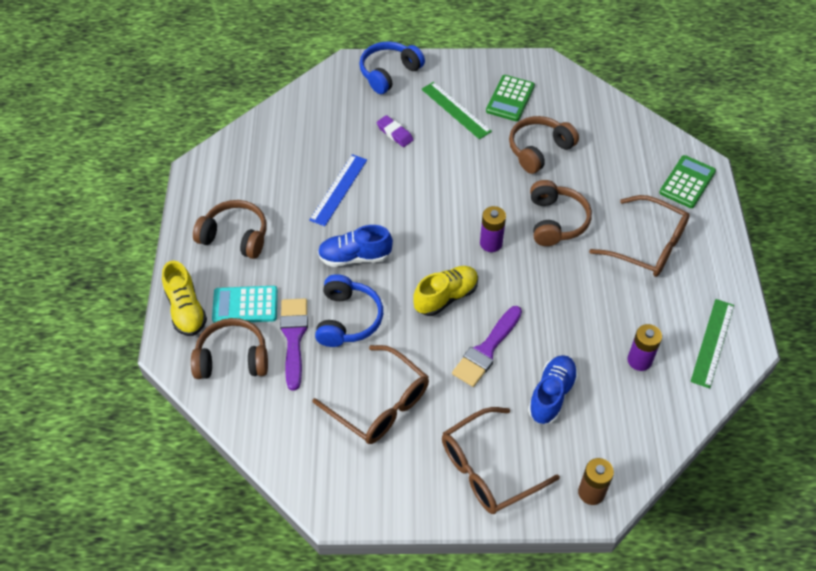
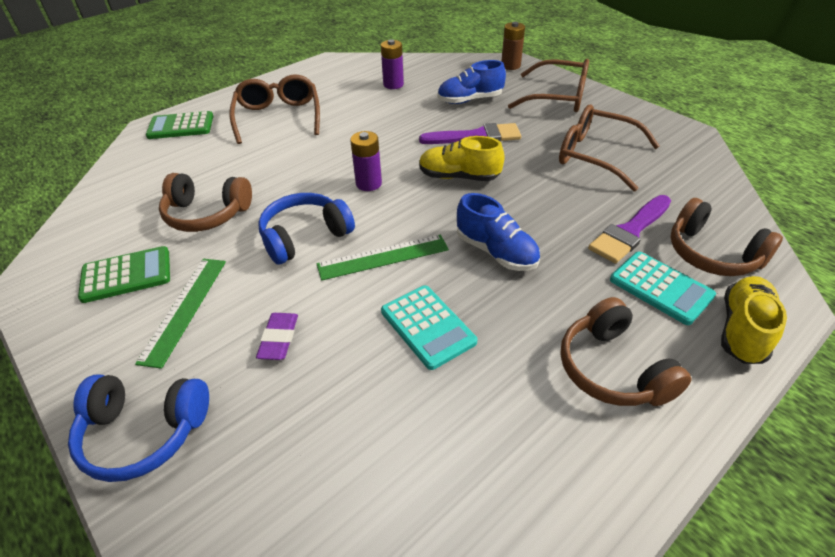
camera: 130 degrees left, 10 degrees down
(338, 189) = (428, 326): blue ruler -> turquoise calculator
(348, 319) = (562, 213): blue headphones -> blue headphones (305, 236)
(379, 403) = (597, 156): brown glasses -> brown glasses turned 60 degrees counterclockwise
(556, 221) = (300, 164): brown headphones -> none
(712, 342) = (342, 69): green ruler -> green ruler (383, 257)

